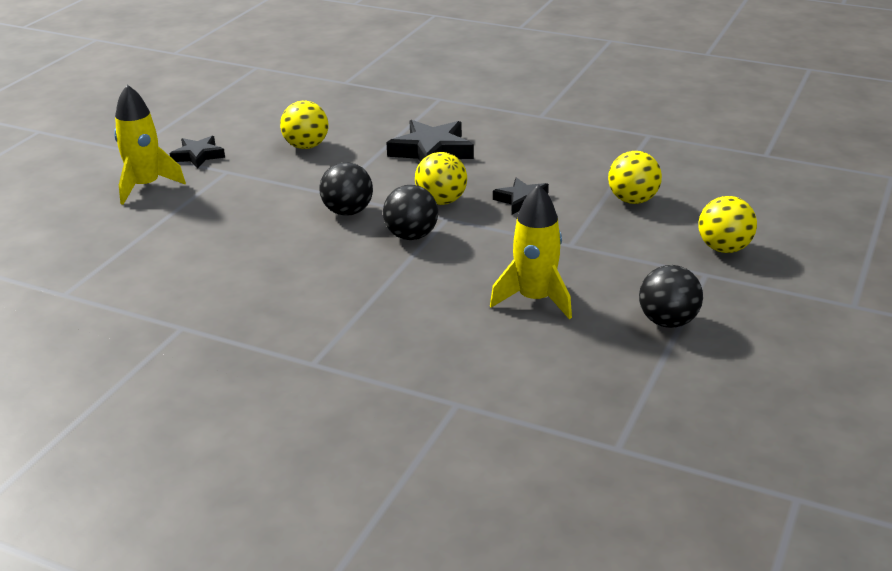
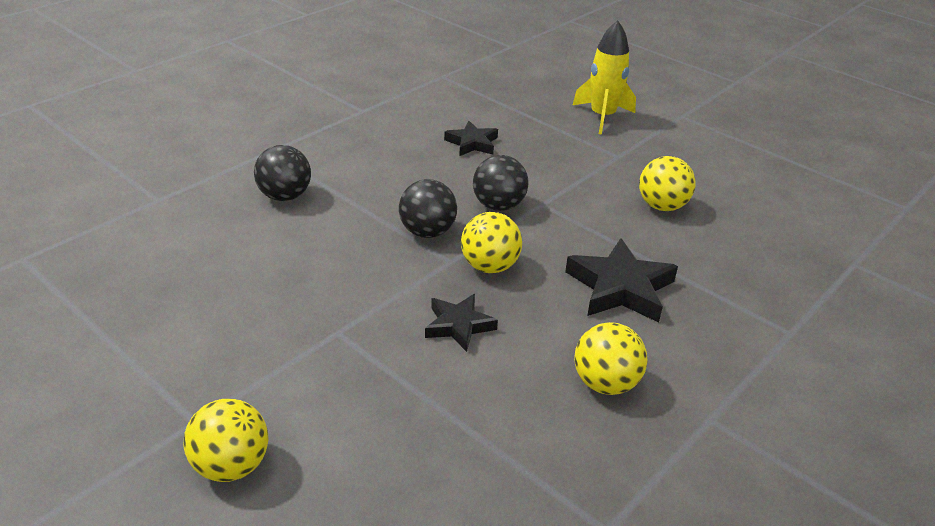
camera: 105 degrees right, 5 degrees up
(198, 156) = (658, 146): black star -> black star (472, 143)
(535, 299) = (257, 276): yellow rocket -> none
(633, 200) = (405, 424): yellow ball -> yellow ball (605, 383)
(668, 322) = (141, 352): black ball -> black ball (285, 196)

